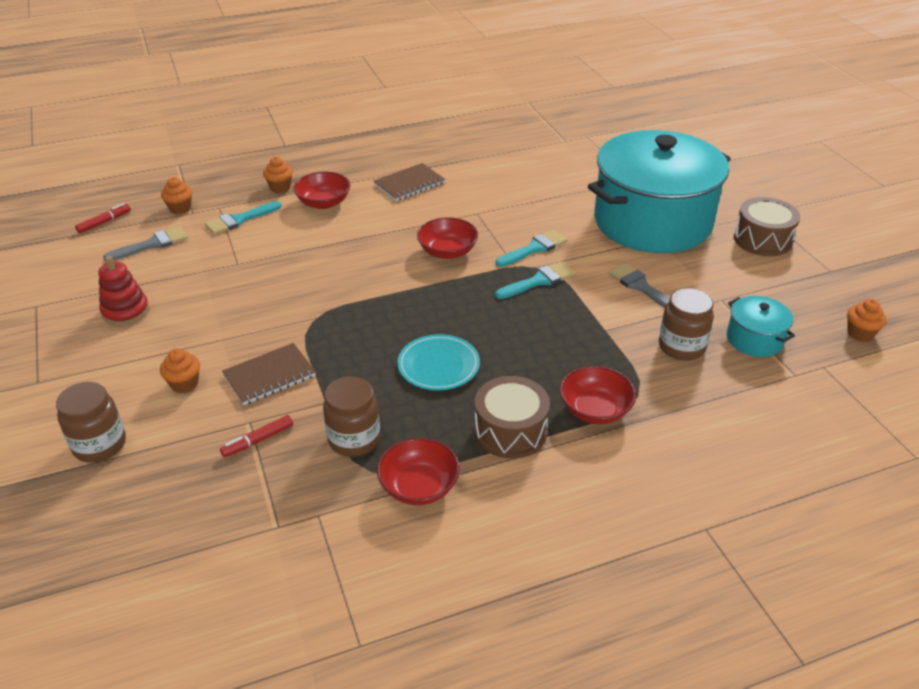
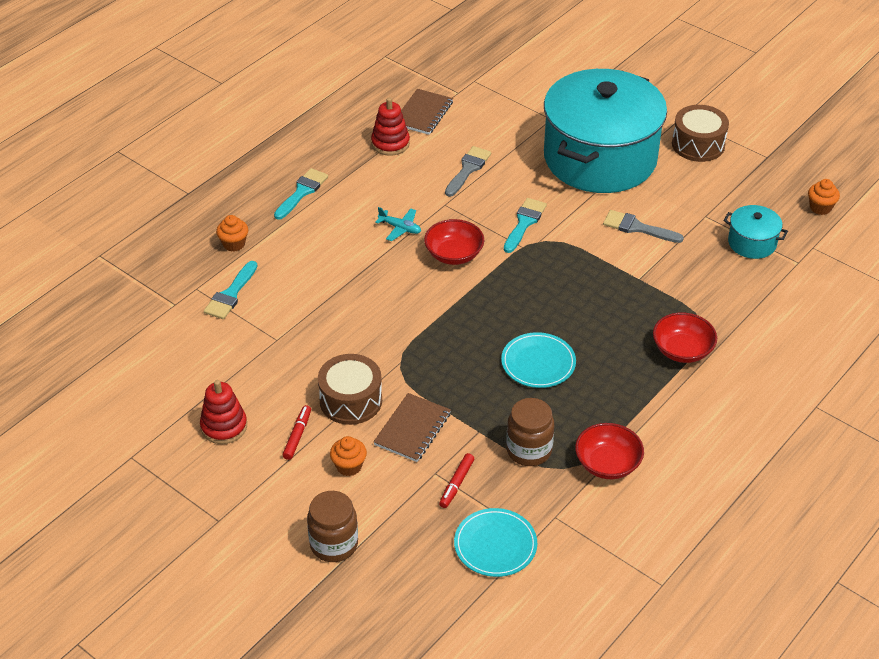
camera: 30 degrees left, 5 degrees up
(104, 222) = (96, 348): red marker -> red marker (297, 436)
(152, 244) = (173, 353): grey brush -> grey brush (468, 169)
(180, 208) = (158, 304): orange cupcake -> none
(234, 515) = (495, 545): none -> turquoise plate
(323, 203) = (294, 245): red bowl -> none
(409, 184) = (355, 195): brown notebook -> brown notebook (423, 113)
(421, 218) = (400, 228): none -> turquoise plane
(474, 158) = (390, 143): none -> red stacking toy
(510, 431) = (636, 393): brown drum -> brown drum (351, 400)
(538, 281) = (553, 254): turquoise brush -> turquoise brush (302, 192)
(681, 347) = (705, 271): brown jar -> none

